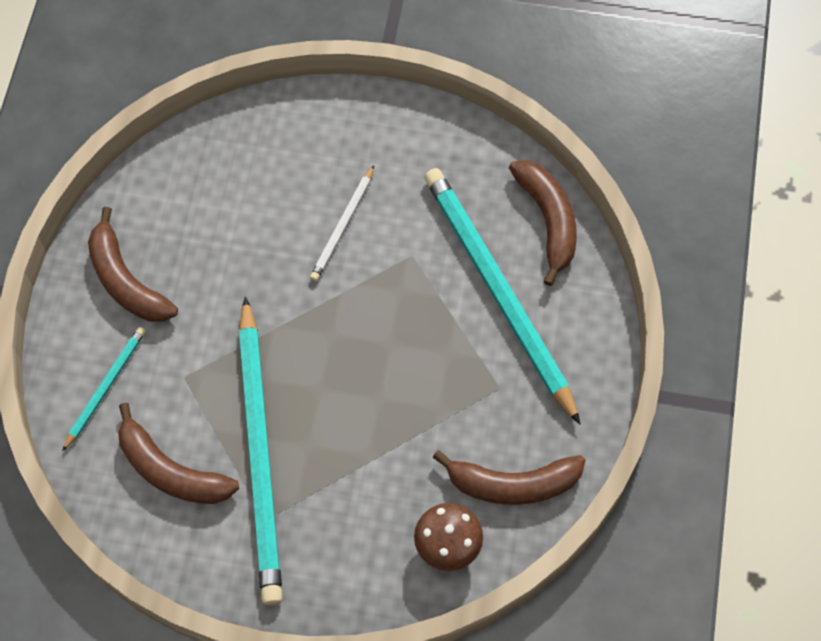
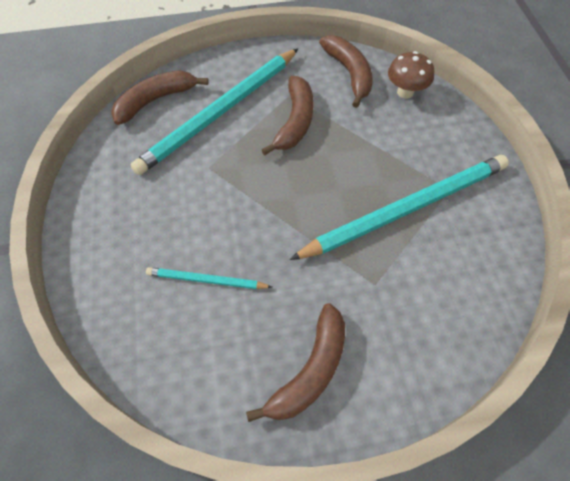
camera: 110 degrees left, 5 degrees down
(106, 387) = (415, 343): turquoise pencil -> turquoise pencil (206, 280)
(171, 470) = (452, 262): brown banana -> brown banana (295, 121)
(343, 226) = (198, 218): white pencil -> none

